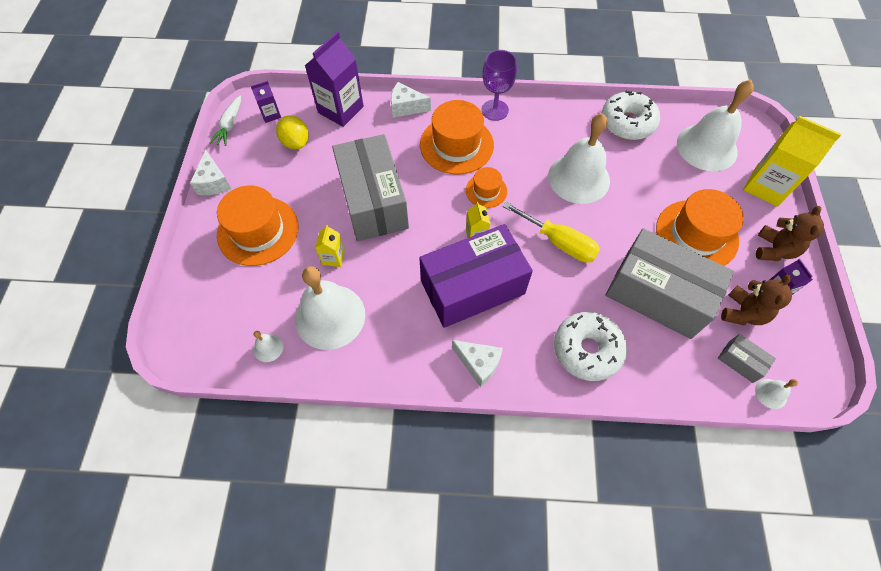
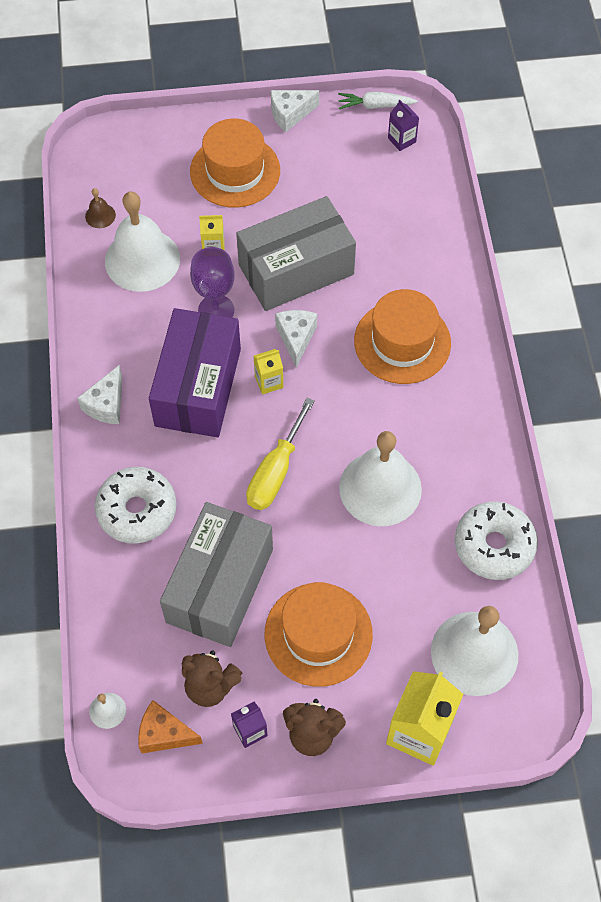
camera: 80 degrees right, 0 degrees up
(268, 348) = (100, 215): white bell -> brown bell
(296, 142) = (365, 175): yellow lemon -> none
(340, 109) = (428, 208): purple carton -> none
(406, 107) = (451, 276): white cheese -> white cheese (296, 338)
(472, 287) = (198, 387): purple box -> purple box turned 45 degrees clockwise
(486, 191) = (337, 384): orange hat -> none
(495, 110) = (473, 378): purple goblet -> purple goblet (216, 310)
(740, 361) = (144, 678): grey box -> none
(786, 351) = (164, 734): none -> orange cheese

